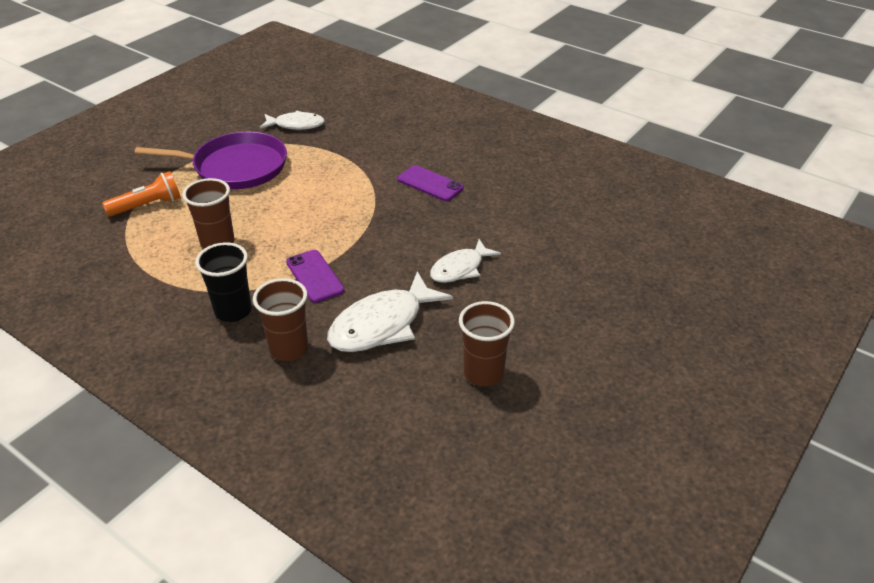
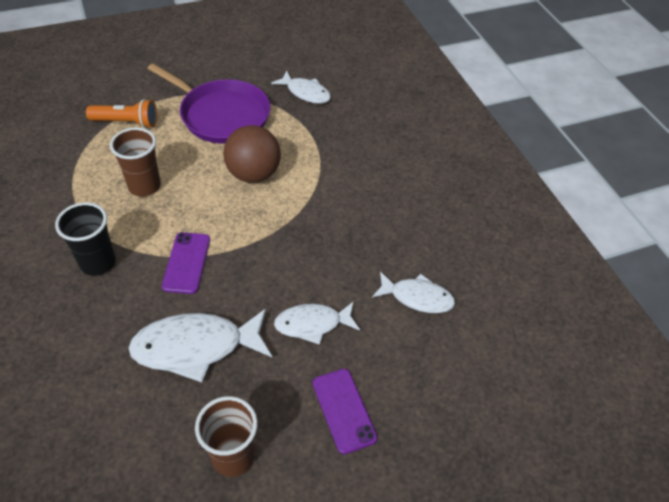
camera: 30 degrees right, 10 degrees up
(289, 349) = (104, 327): brown cup -> none
(309, 196) = (253, 174): none -> brown ball
(430, 184) = (366, 213): purple phone -> purple phone (343, 410)
(521, 218) = (417, 297): none -> white fish

